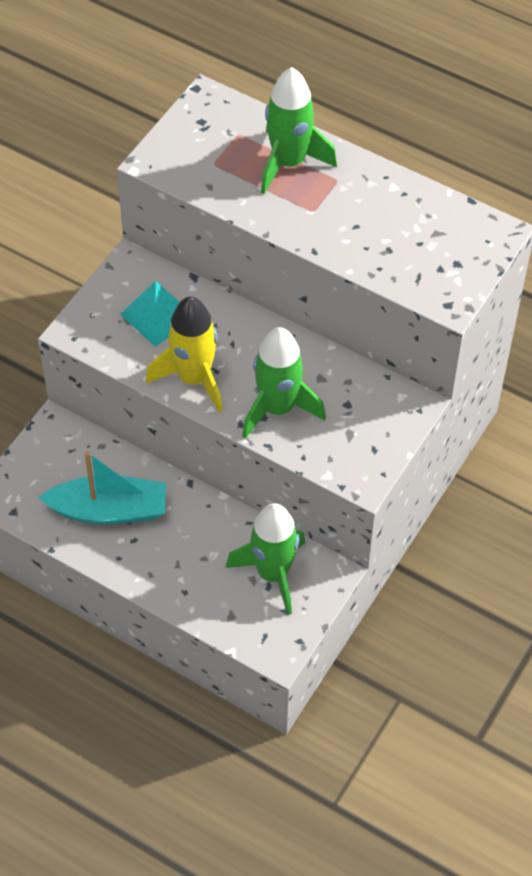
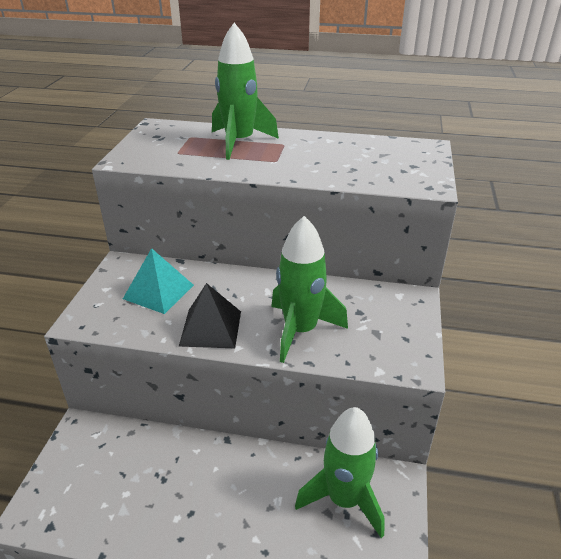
camera: 20 degrees left, 20 degrees down
(109, 510) = (155, 490): turquoise boat -> none
(194, 378) = (211, 328): yellow rocket -> black pyramid

